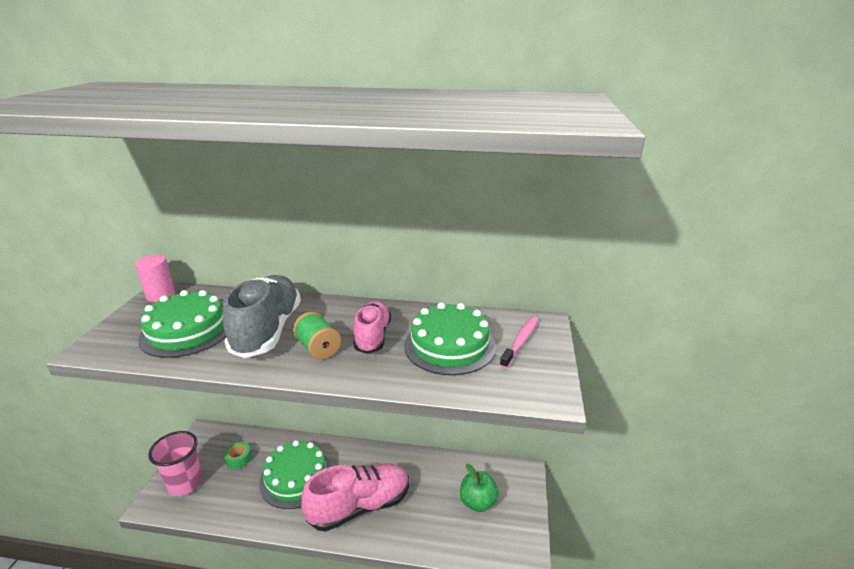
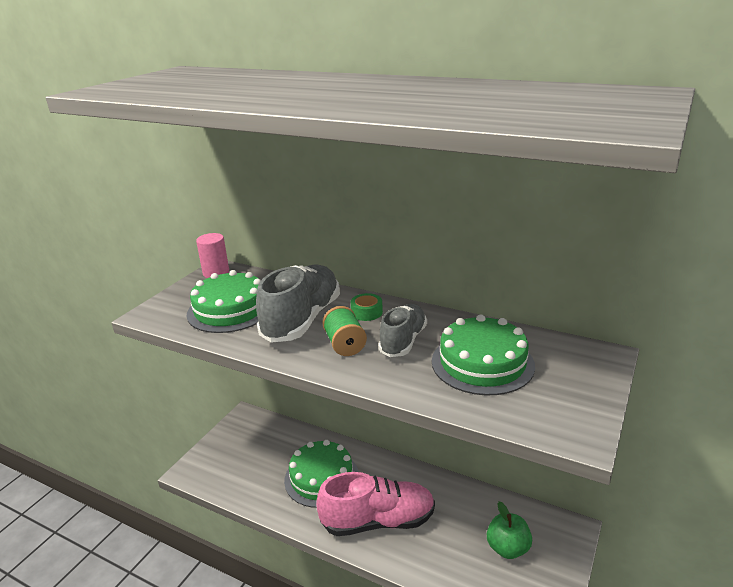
camera: 20 degrees right, 0 degrees up
(185, 483) = (219, 460): pink cup -> none
(238, 458) = (271, 447): green tape -> green tape (366, 312)
(372, 336) = (403, 341): pink shoe -> grey shoe
(520, 341) = (566, 371): pink toothbrush -> none

